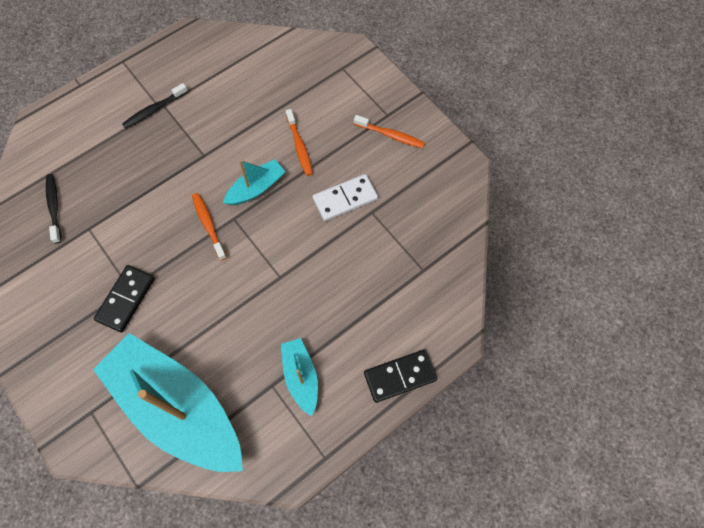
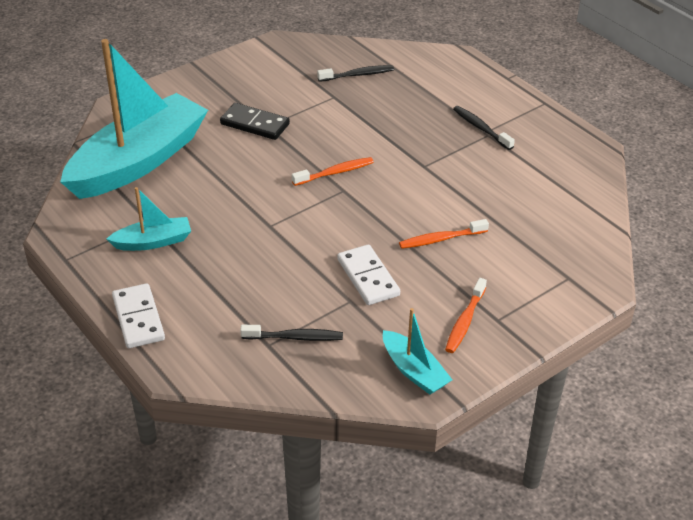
camera: 90 degrees right, 25 degrees down
(256, 188) = (382, 205): turquoise boat -> turquoise boat (414, 371)
(400, 376) = (138, 318): black domino -> white domino
(414, 250) = (295, 337): none -> black toothbrush

